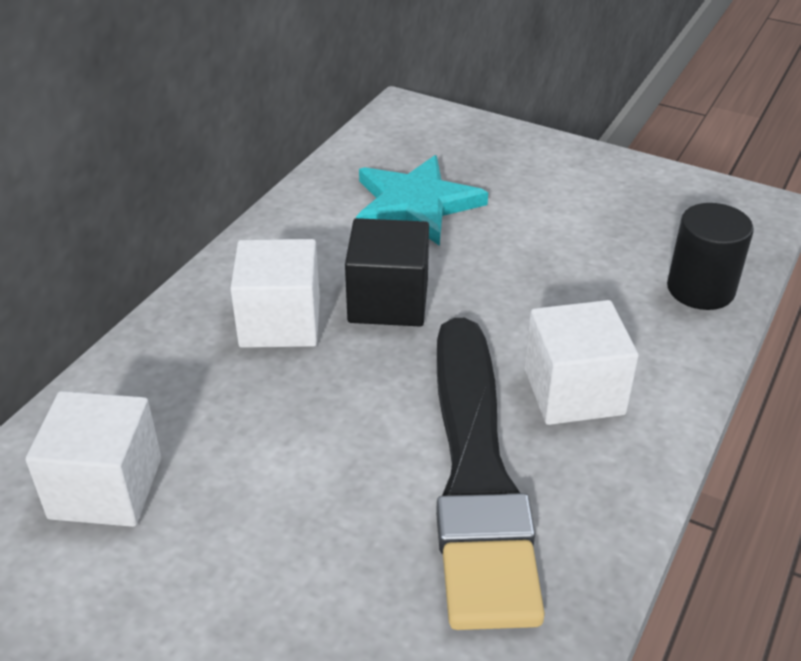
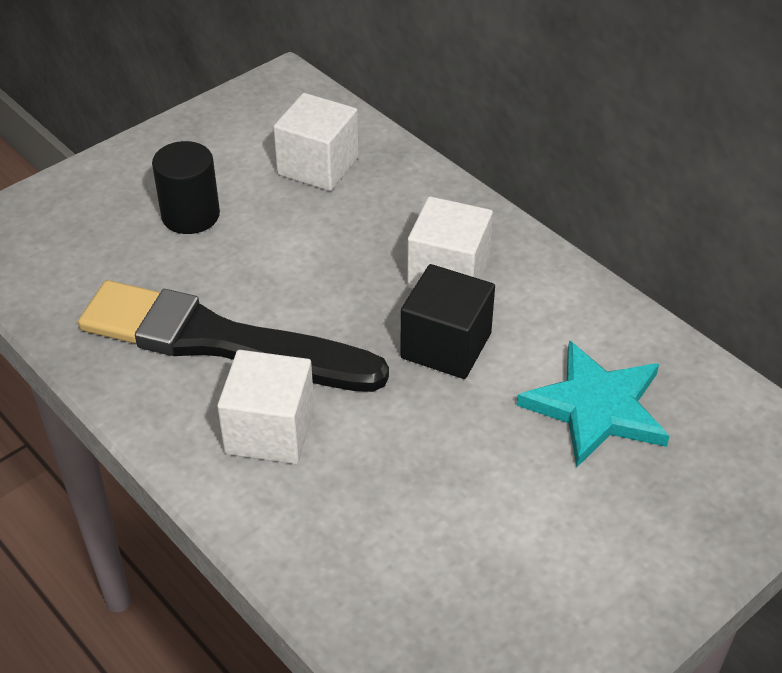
camera: 110 degrees right, 5 degrees up
(700, 289) = (354, 595): black cylinder -> black cylinder (190, 215)

